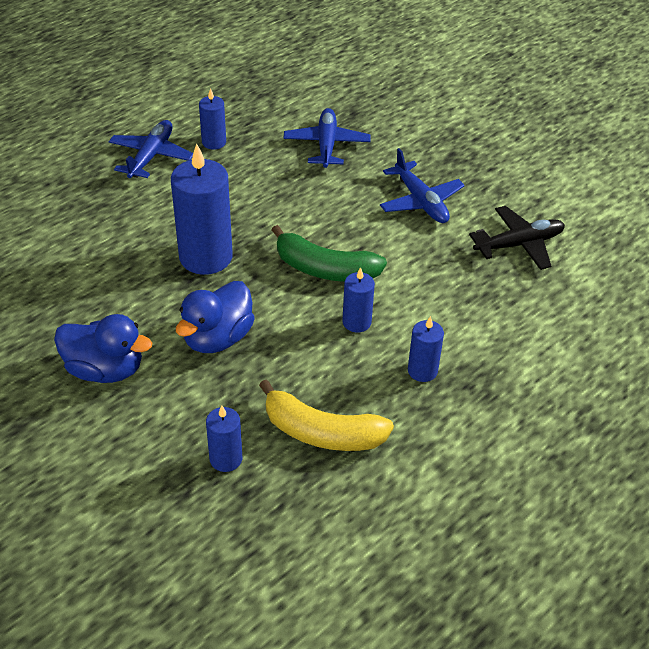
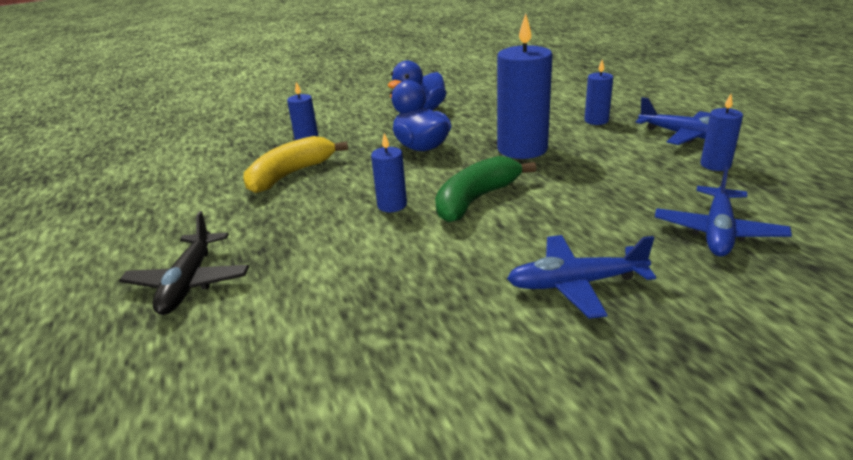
camera: 115 degrees right, 15 degrees down
(326, 145) = (718, 232): blue plane -> blue plane turned 90 degrees clockwise
(422, 371) = (303, 228): blue candle -> blue candle (596, 121)
(519, 244) = (445, 355): black plane -> black plane (189, 283)

